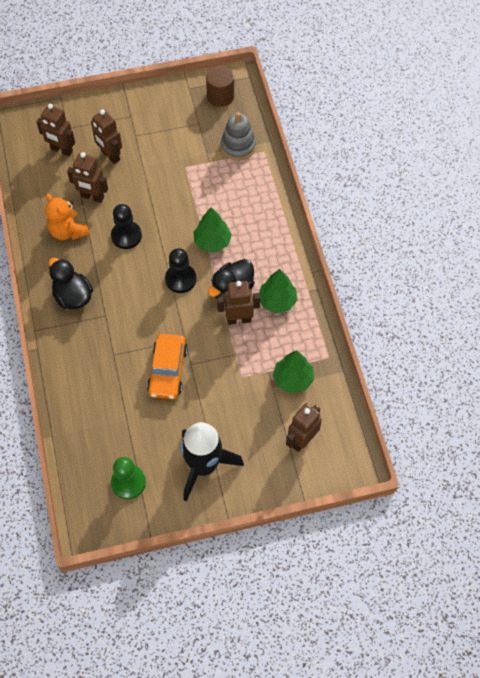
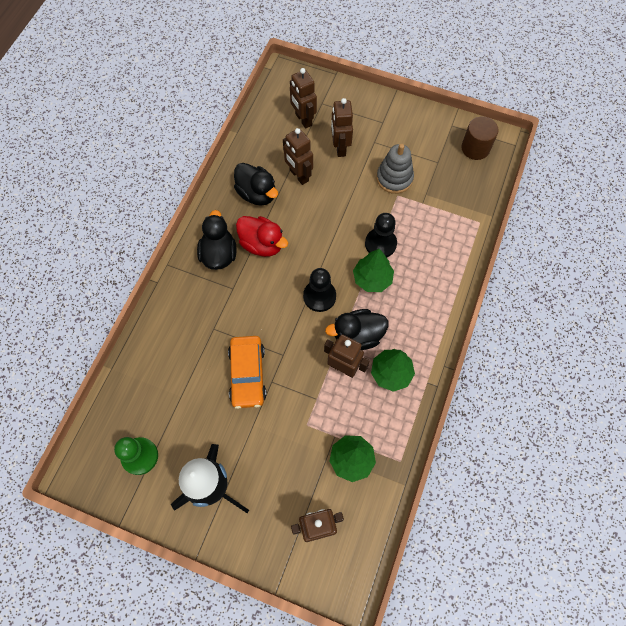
camera: 35 degrees right, 5 degrees up
(68, 231) = (257, 194): orange teddy bear -> black duck
(103, 268) = (262, 244): none -> red duck
(126, 236) = (302, 227): black pawn -> black pawn (380, 244)
(167, 370) = (247, 374): orange car -> orange car turned 45 degrees counterclockwise
(238, 146) = (458, 204): grey stacking toy -> grey stacking toy (394, 178)

